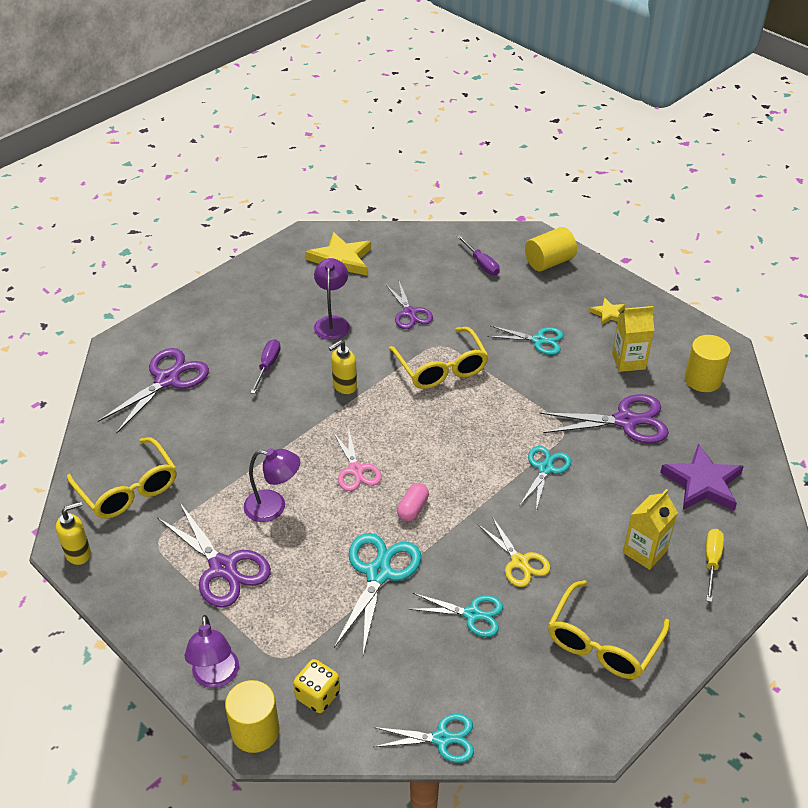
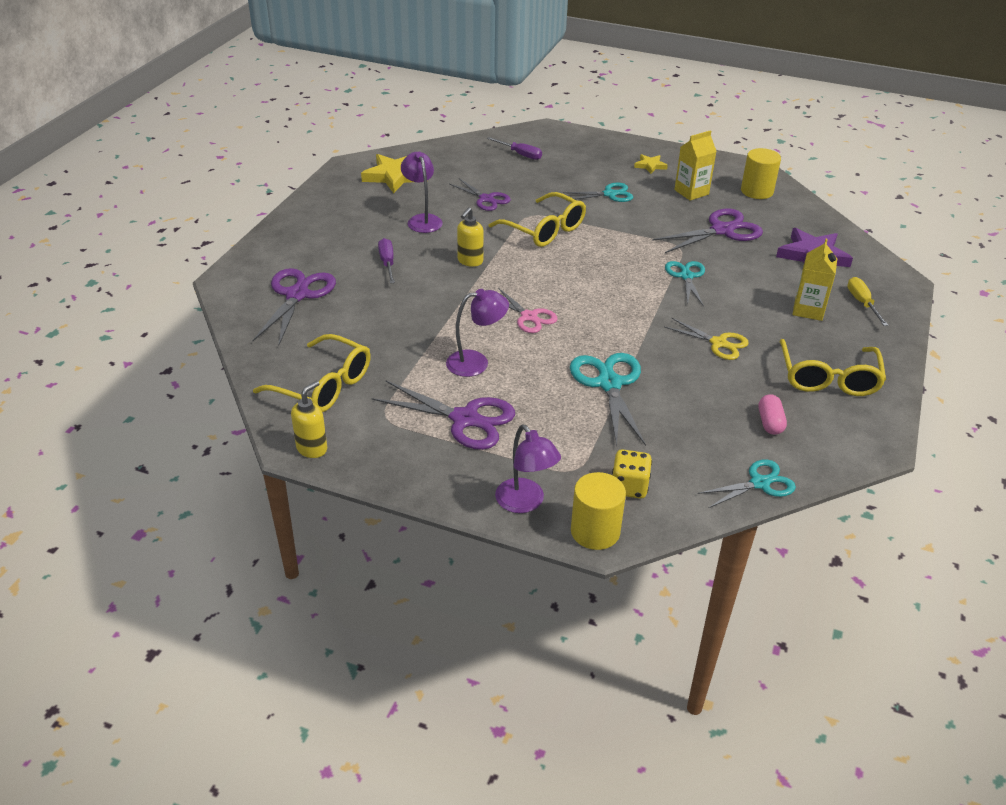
camera: 25 degrees left, 5 degrees down
(413, 508) = (600, 331): pink capsule -> pink capsule (770, 423)
(472, 614) = (711, 389): turquoise scissors -> none
(549, 262) = (575, 142): yellow cylinder -> none

